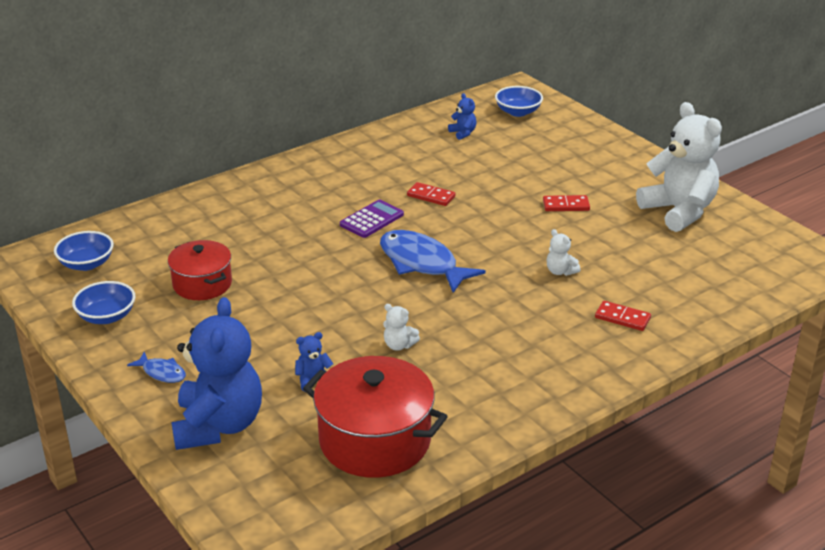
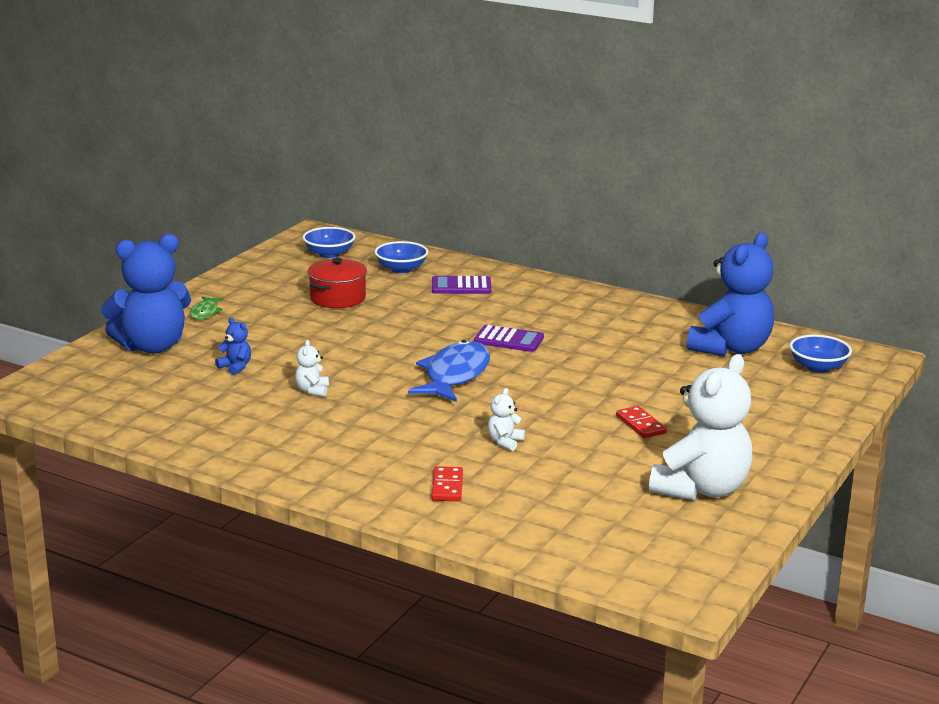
camera: 65 degrees right, 10 degrees down
(106, 316) = (263, 277): blue bowl -> blue bowl (401, 269)
(162, 372) = (205, 312): blue fish -> green fish
(239, 213) = (461, 286): none -> purple calculator
(375, 440) = (169, 407): red pot -> none
(431, 196) = (582, 357): red domino -> none
(463, 133) = (731, 348): blue teddy bear -> blue teddy bear, size x2.47

